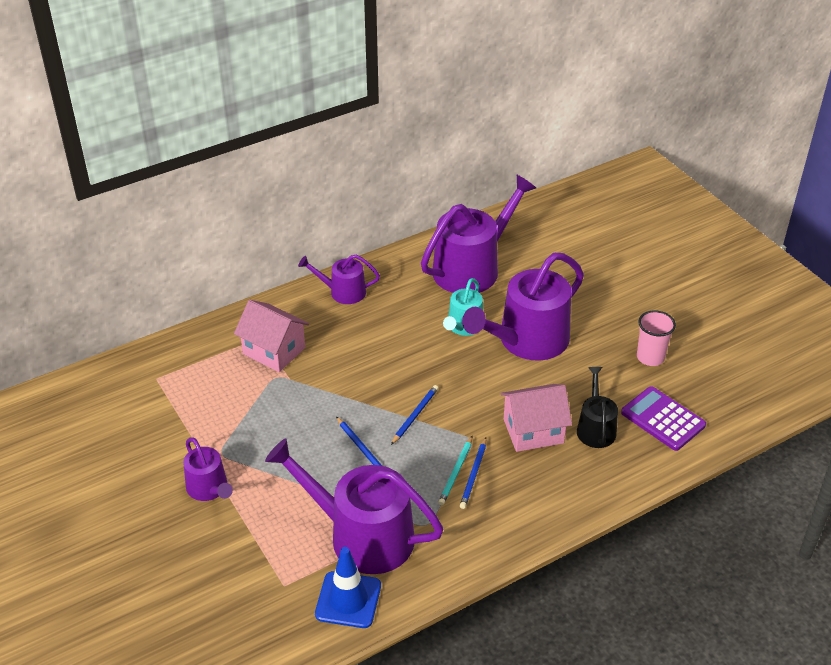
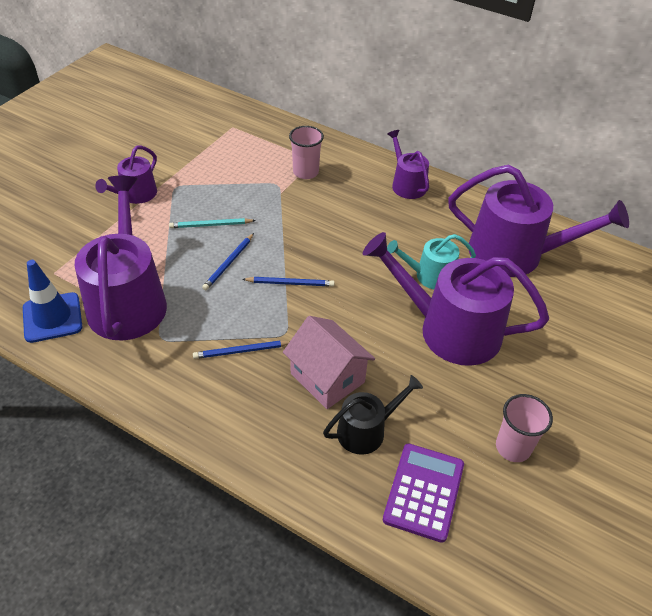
camera: 60 degrees right, 5 degrees up
(274, 351) = (305, 172): pink house -> pink cup
(456, 472) = (237, 337): turquoise pencil -> turquoise pencil (210, 225)

